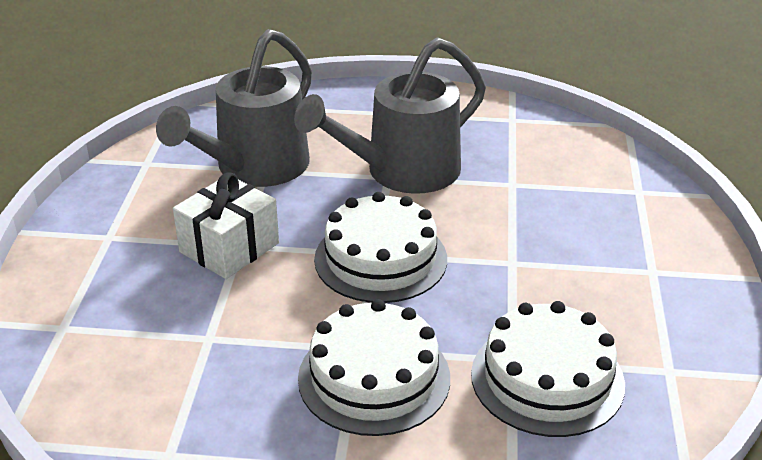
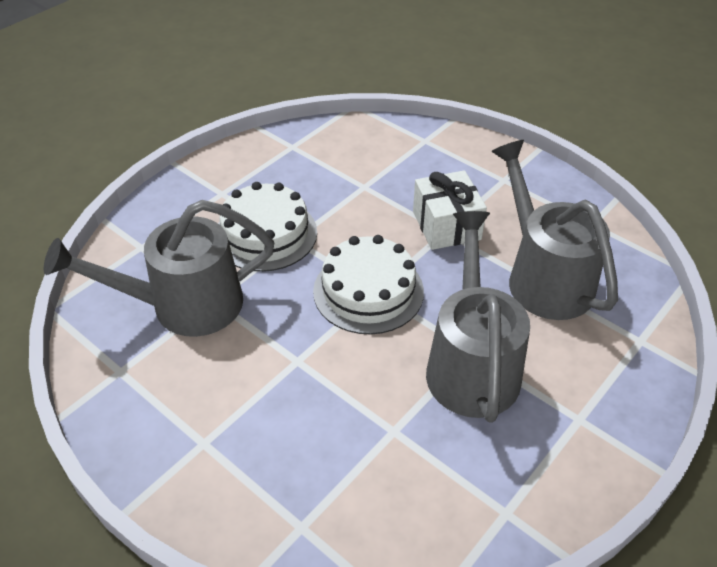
camera: 125 degrees right, 10 degrees up
(547, 378) = (183, 306): white cake -> grey watering can

